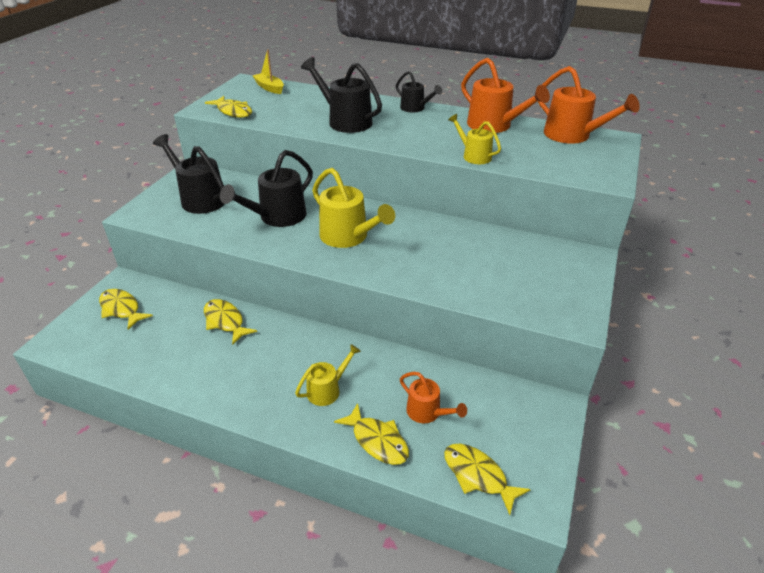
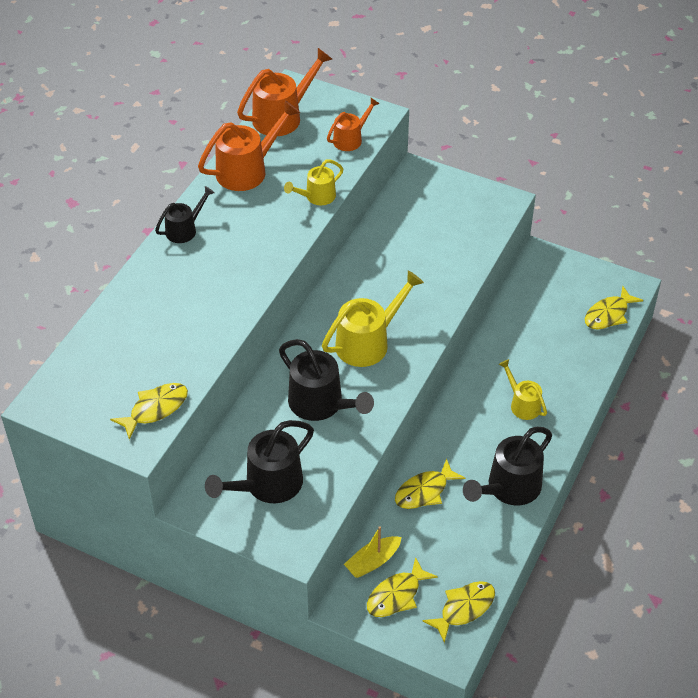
camera: 85 degrees left, 10 degrees up
(269, 88) = (78, 374): yellow boat -> yellow boat (373, 561)
(345, 121) = (208, 296): black watering can -> black watering can (508, 489)
(377, 441) = (578, 372): yellow fish -> yellow fish (464, 608)
(428, 413) = (548, 337): orange watering can -> orange watering can (351, 139)

